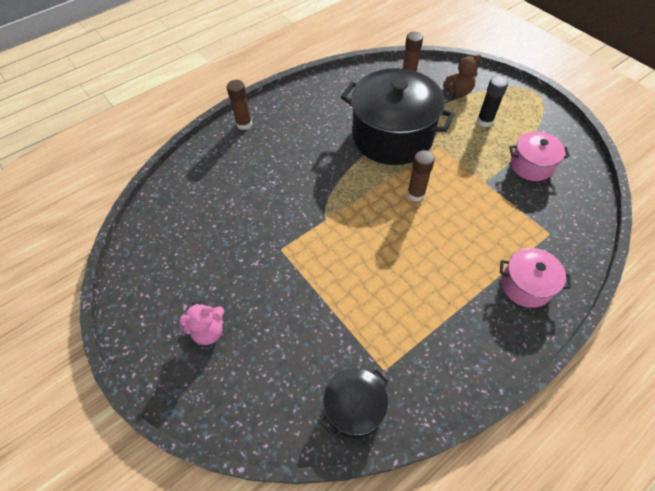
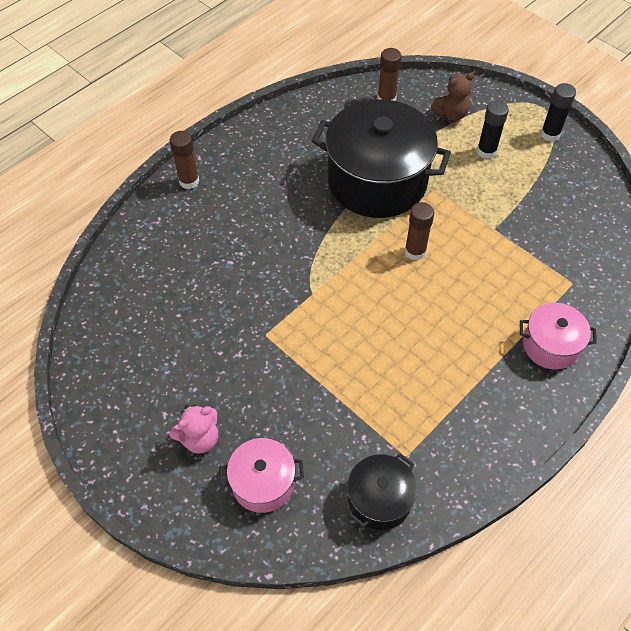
camera: 10 degrees left, 0 degrees up
(531, 165) = (545, 203): pink pot -> pink pot (263, 483)
(539, 112) = (550, 134): none -> black glue stick

